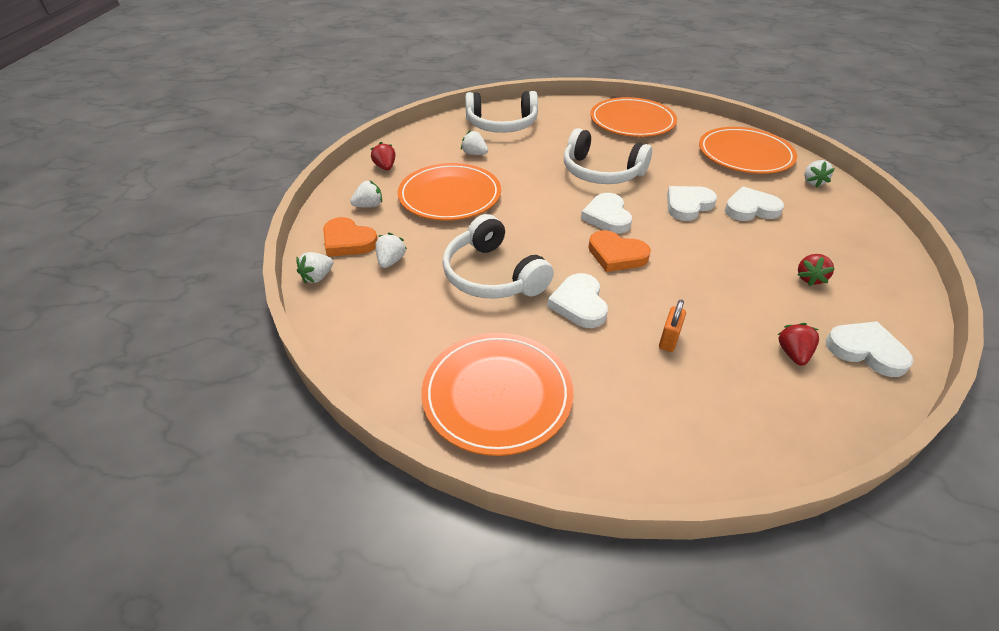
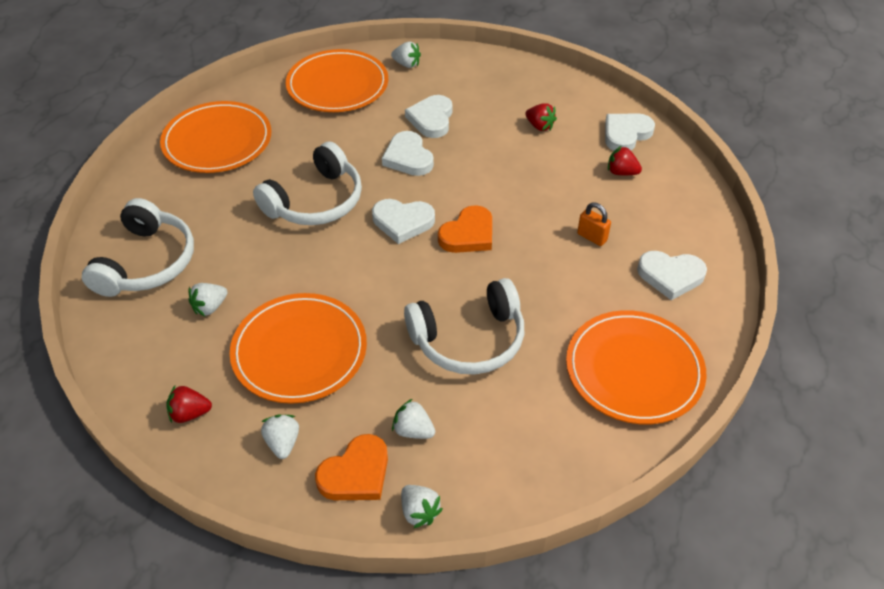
camera: 75 degrees left, 5 degrees up
(579, 304) = (532, 282): white heart -> white heart (670, 276)

